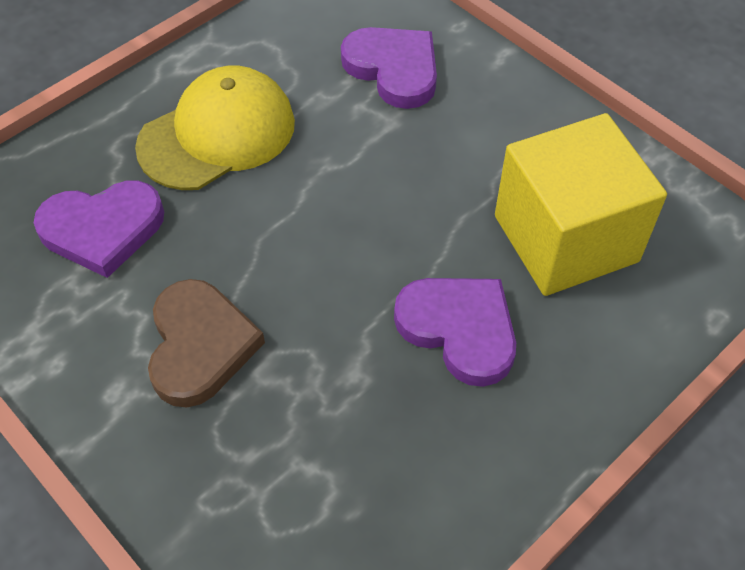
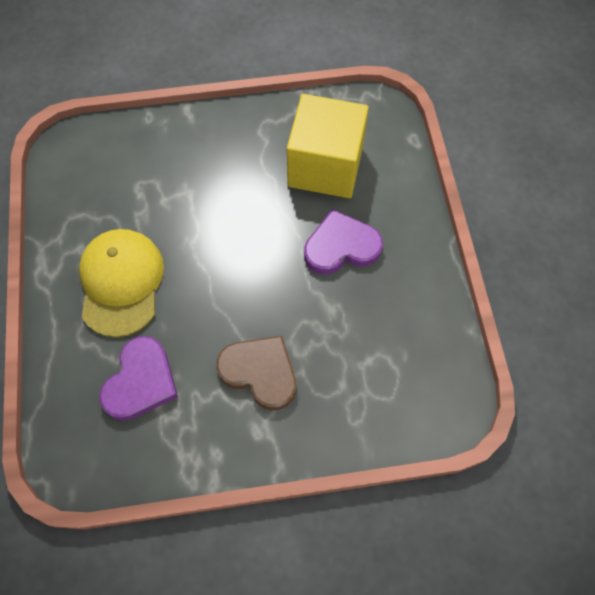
camera: 55 degrees left, 10 degrees up
(393, 69) = (152, 167): purple heart -> none

